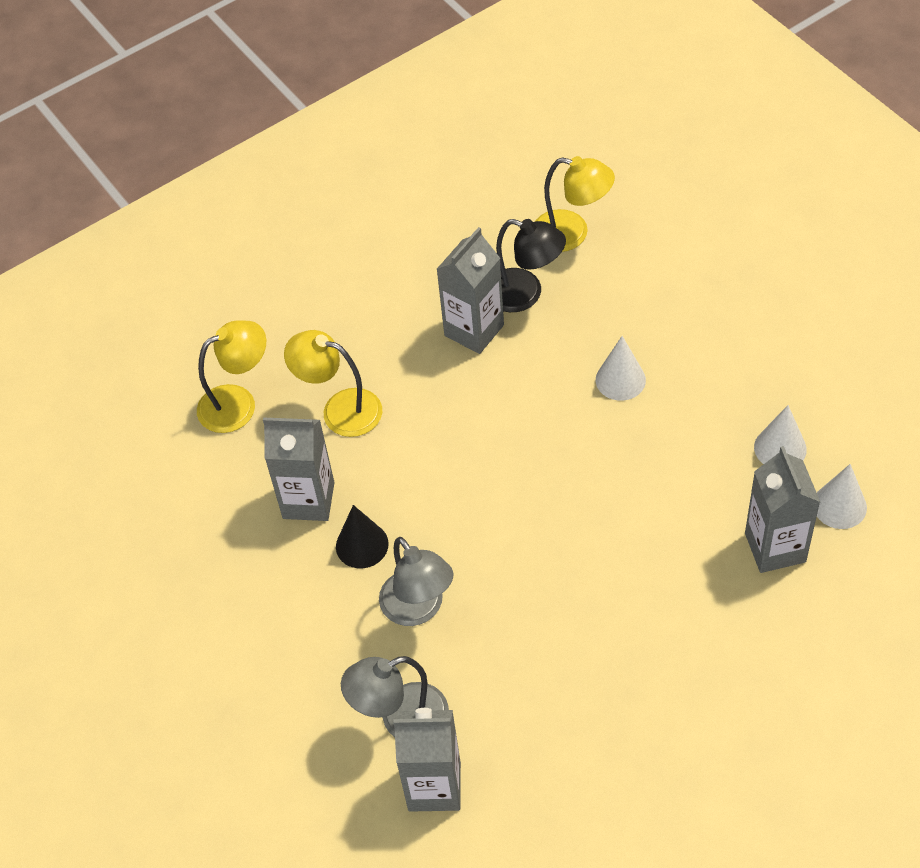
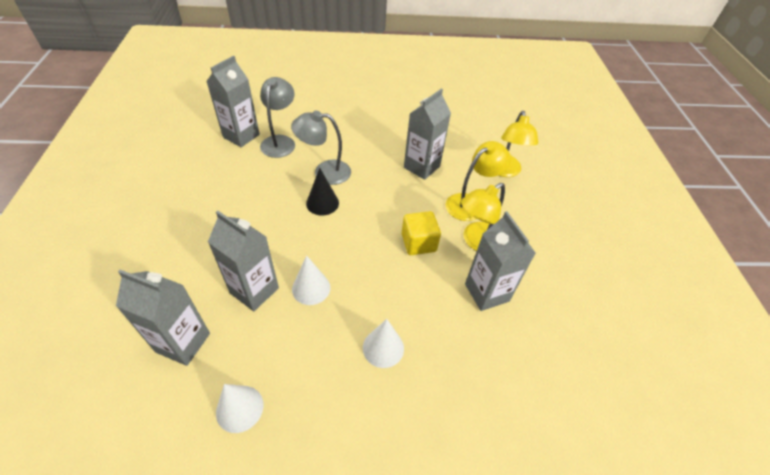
camera: 115 degrees right, 5 degrees down
(362, 545) = (378, 171): black cone -> black cone (322, 203)
(456, 426) = (418, 243): none -> yellow cube
(525, 294) = (500, 340): black lamp -> none
(572, 233) = (546, 414): yellow lamp -> yellow lamp (476, 241)
(664, 536) = (254, 290): none -> grey carton
(839, 506) = (161, 409): white cone -> white cone (311, 288)

